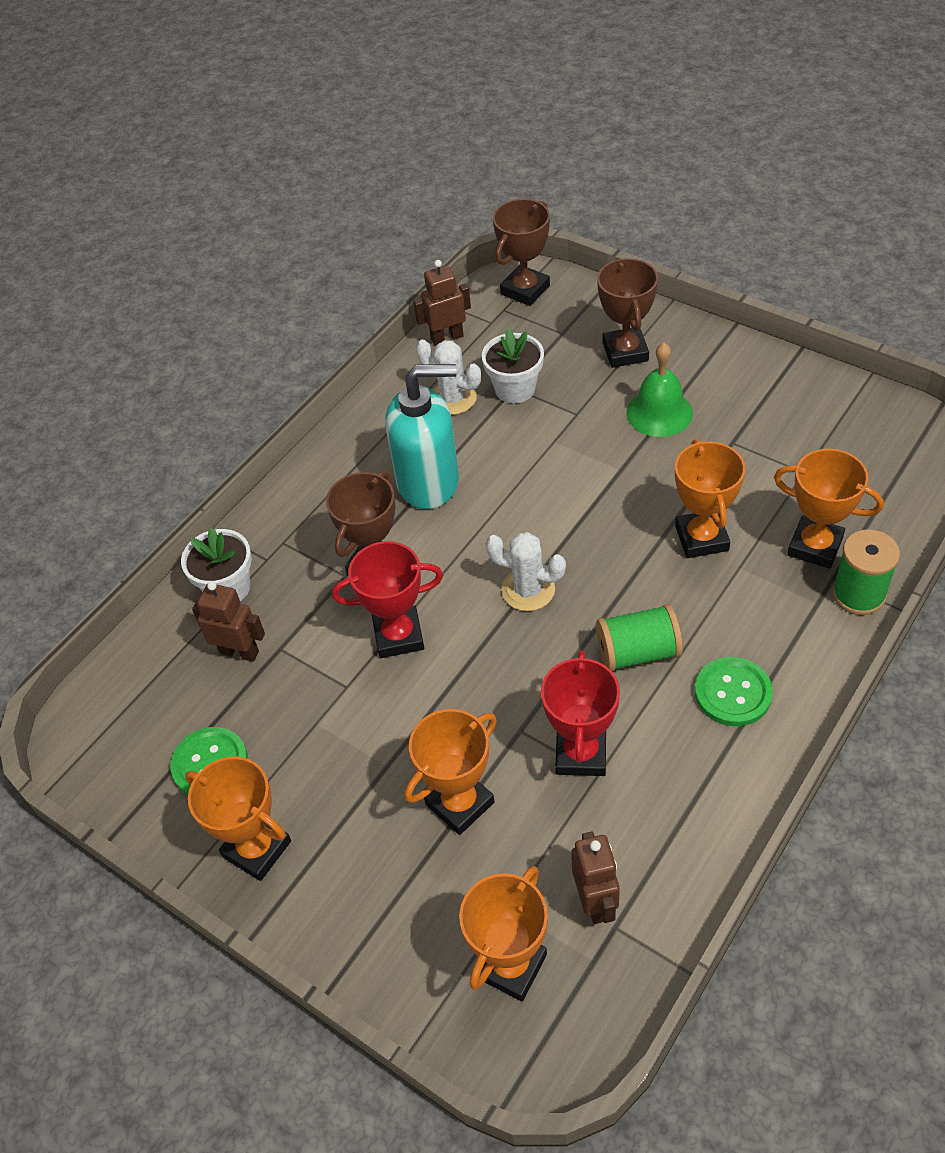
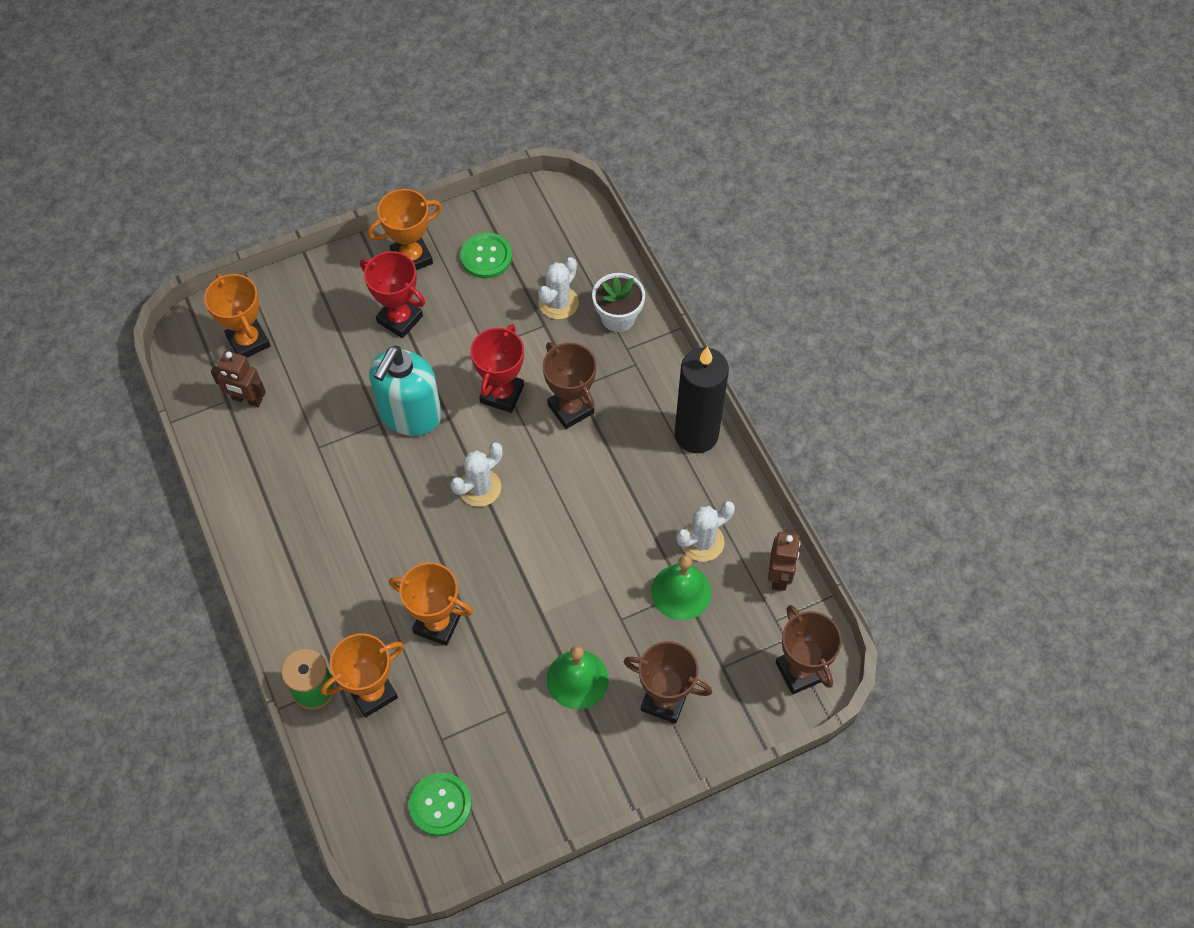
camera: 115 degrees right, 10 degrees up
(239, 652) = (558, 303): brown robot -> white cactus
(338, 456) = (696, 435): none -> black candle
(429, 482) = (625, 480): turquoise soap dispenser -> turquoise soap dispenser (410, 414)
(460, 803) = (358, 366): orange trophy -> none
(515, 389) = (681, 591): white flower pot -> green bell
(581, 754) = (337, 446): red trophy -> red trophy (400, 319)
(638, 652) = (380, 522): green spool -> none
(733, 693) = (308, 556): green button -> green button (440, 805)

